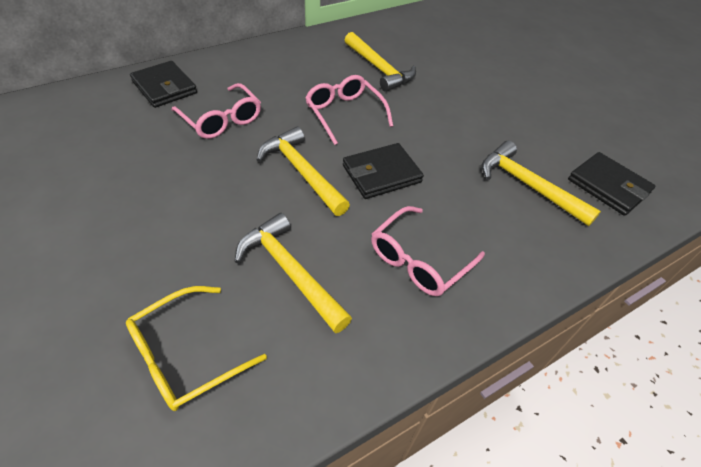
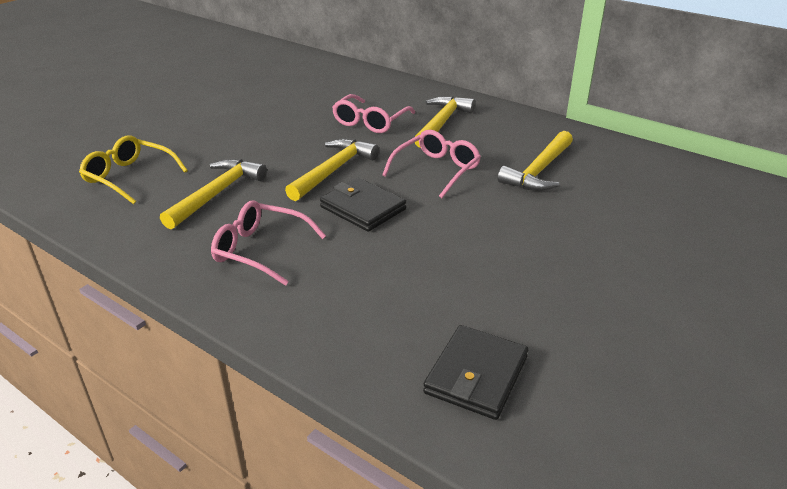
camera: 70 degrees right, 15 degrees down
(164, 87) = (389, 91): black wallet -> none
(527, 185) = (420, 303): yellow hammer -> yellow hammer (441, 123)

